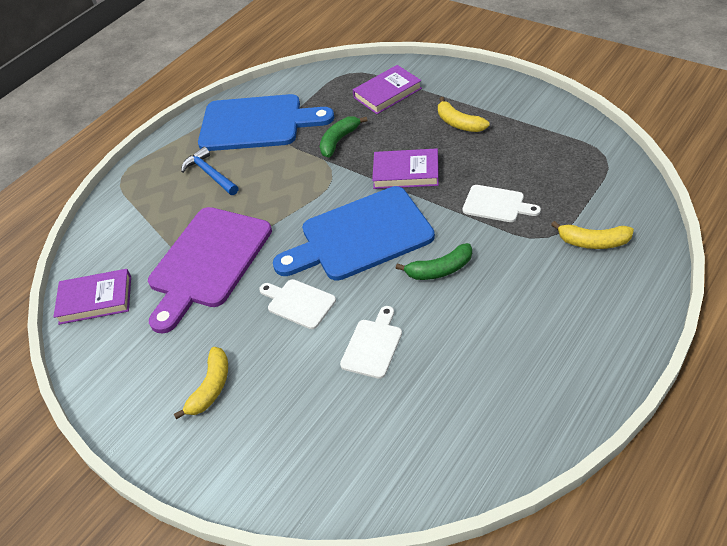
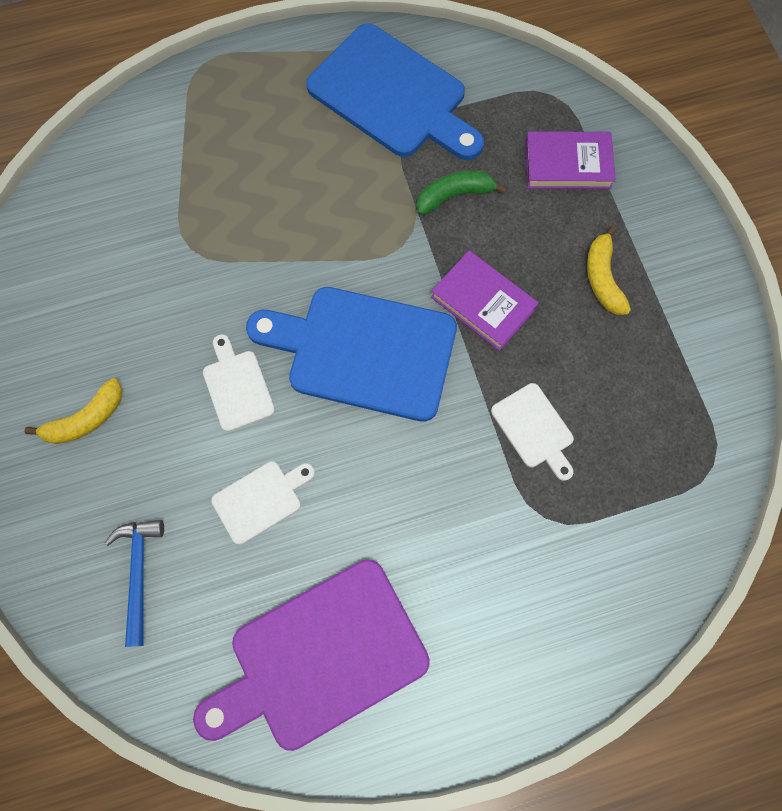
camera: 30 degrees right, 25 degrees up
(95, 300) = (65, 219): purple book -> none
(208, 262) = (196, 259): purple cutting board -> purple cutting board (320, 658)
(210, 174) = (289, 134): blue hammer -> blue hammer (139, 573)
(440, 270) = (401, 464): green banana -> none
(593, 242) = (583, 566): yellow banana -> none

